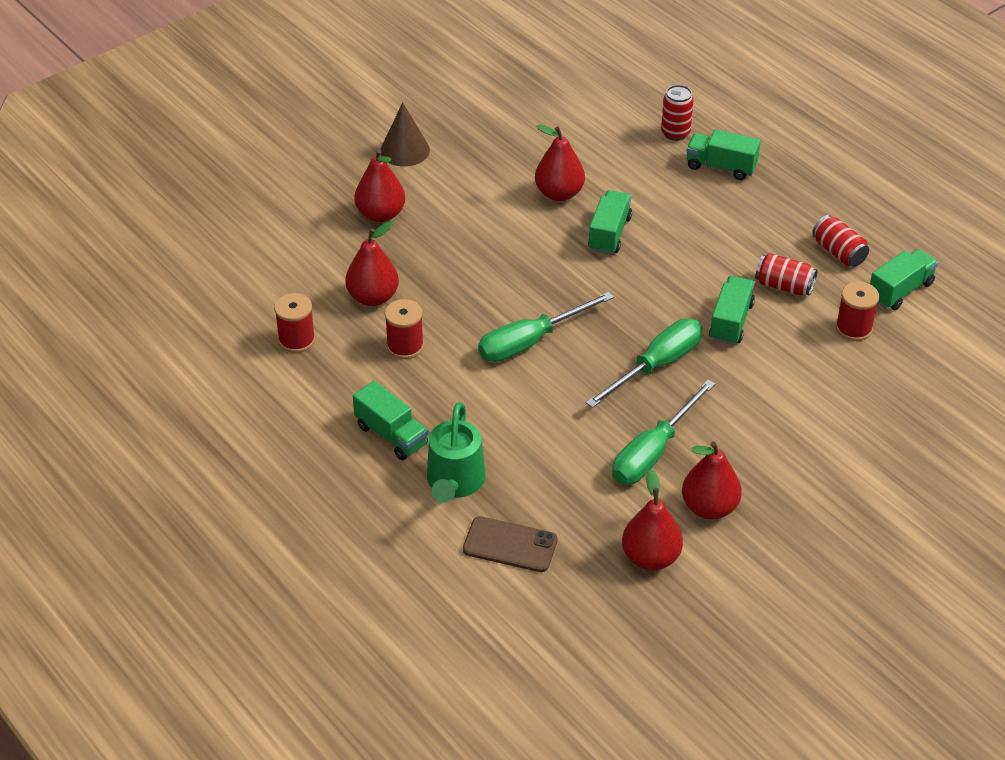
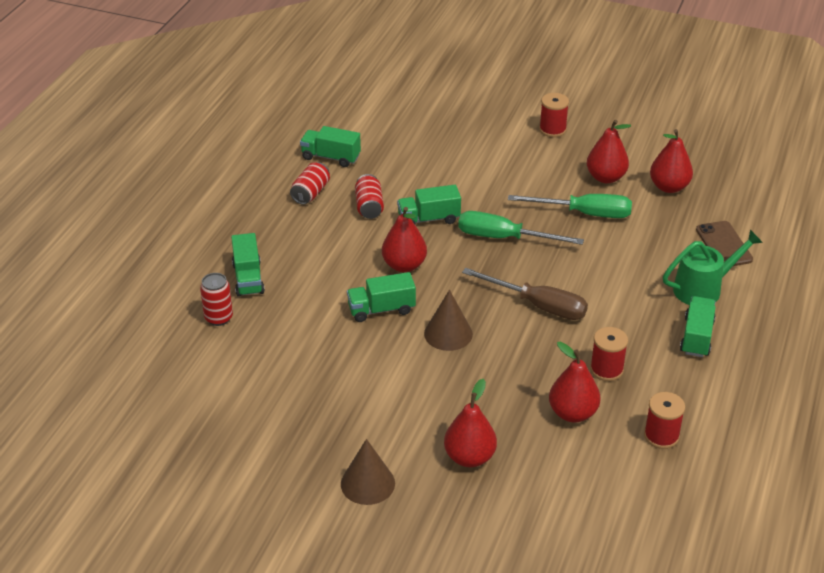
camera: 120 degrees left, 5 degrees down
(530, 341) = (538, 305): green screwdriver -> brown screwdriver
(540, 263) = (448, 333): none -> brown cone
(559, 193) = (352, 356): red pear -> red pear (404, 265)
(853, 328) = (387, 166): red spool -> red spool (552, 129)

